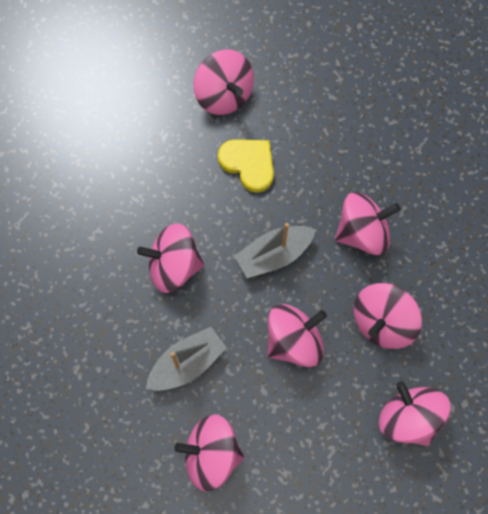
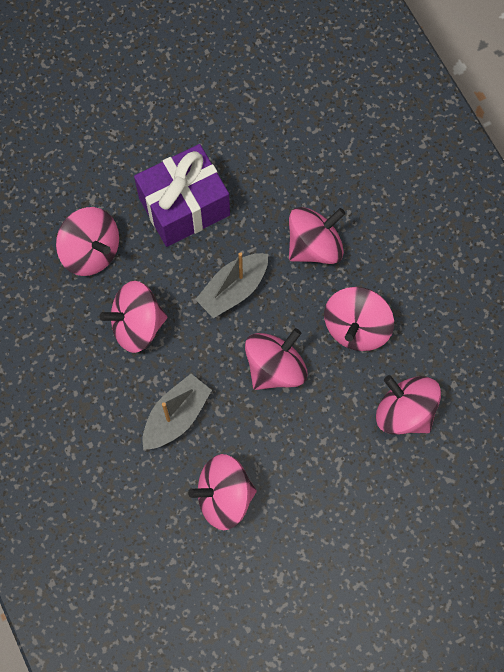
camera: 15 degrees left, 0 degrees up
(224, 95) = (141, 143): pink spinning top -> pink spinning top (91, 252)
(248, 164) = (184, 206): yellow heart -> purple gift

